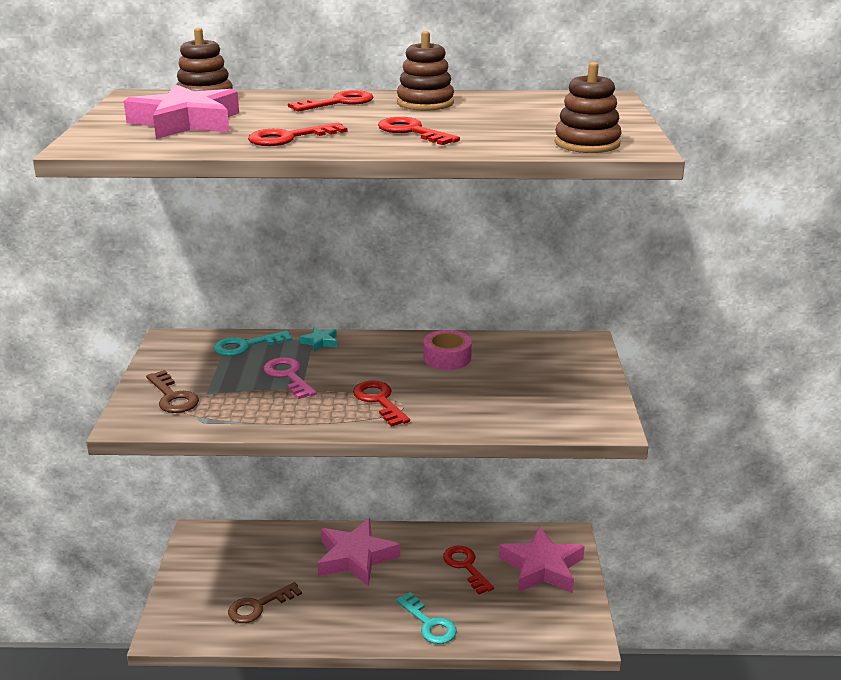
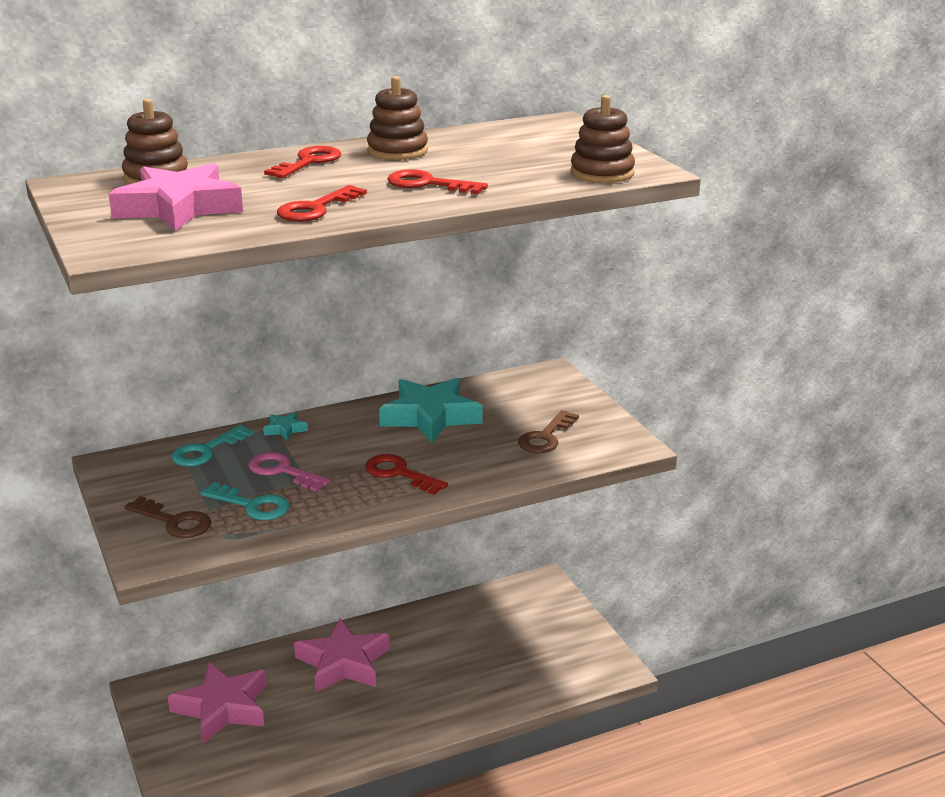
camera: 25 degrees left, 0 degrees up
(258, 606) = (271, 741): brown key -> brown key (545, 437)
(429, 624) = (461, 703): turquoise key -> turquoise key (252, 505)
(447, 358) = (430, 416): pink tape -> turquoise star
(466, 566) = (462, 639): red key -> none
(542, 567) = (536, 618): pink star -> pink star (223, 708)

